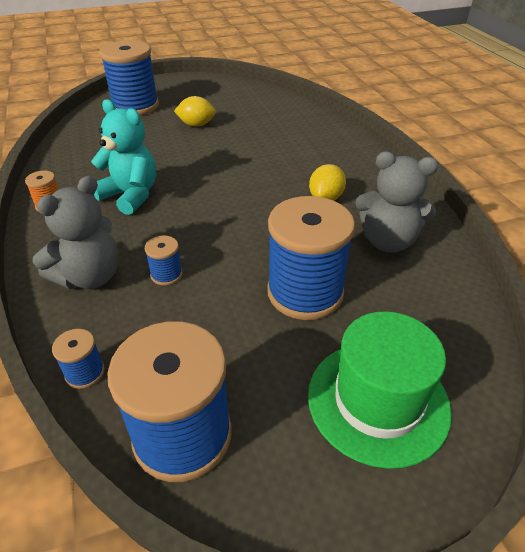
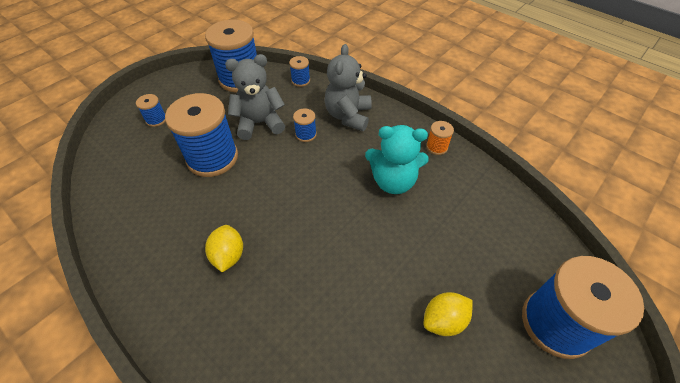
camera: 150 degrees right, 10 degrees up
(378, 401) = (156, 119): green hat -> blue spool
(388, 241) = (161, 226): grey teddy bear -> grey teddy bear (260, 123)

